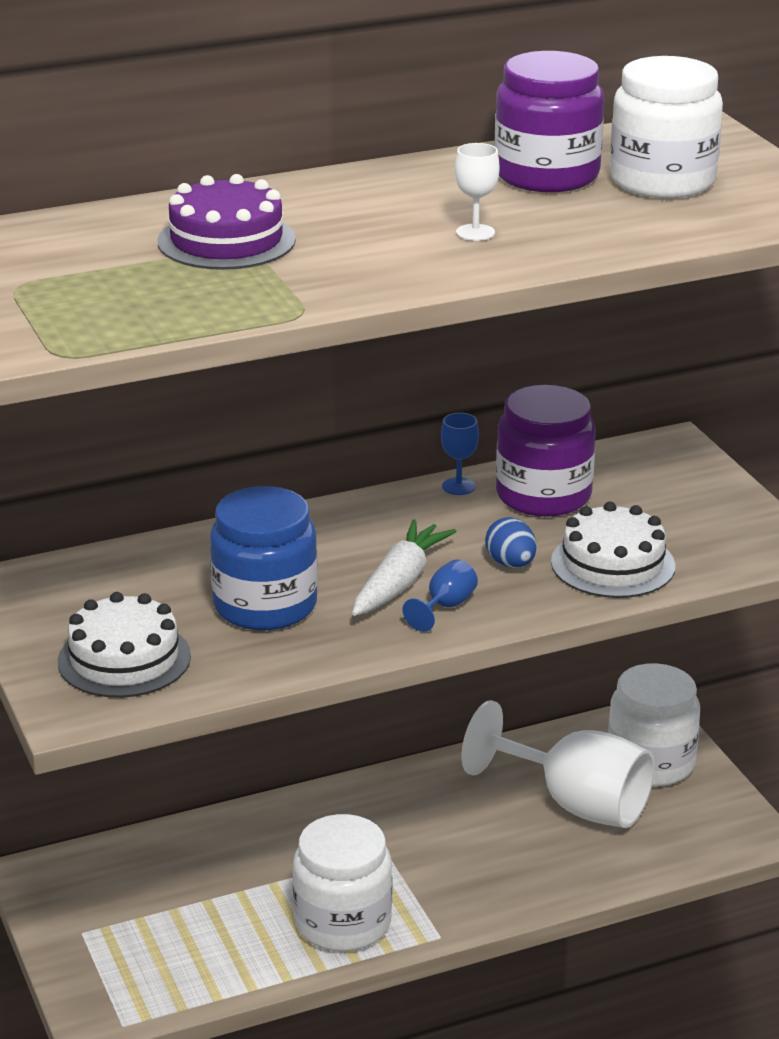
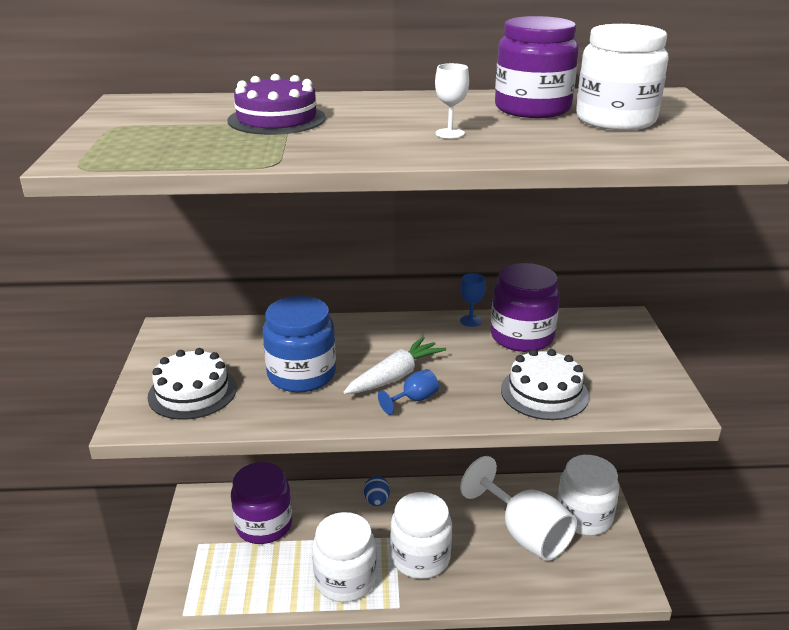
camera: 20 degrees right, 0 degrees up
(171, 883) = (264, 525): none -> purple jar
(438, 869) = (420, 557): none -> white jar
(510, 564) = (475, 378): blue egg -> blue egg (377, 501)

